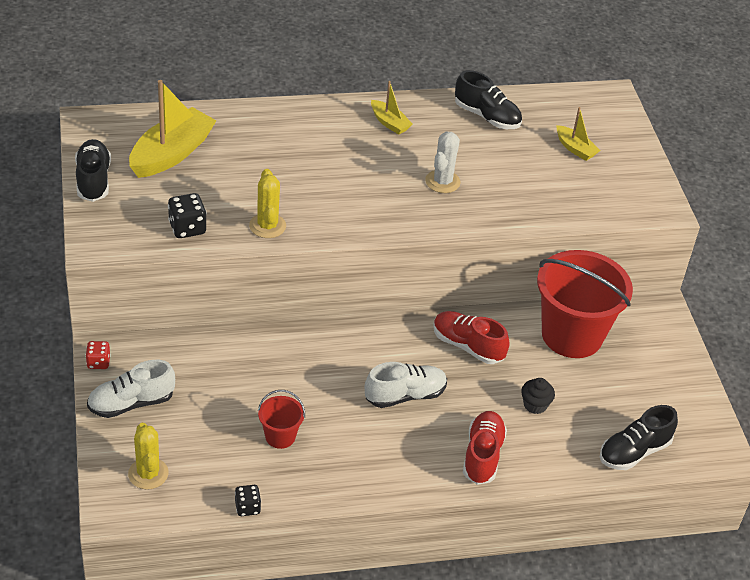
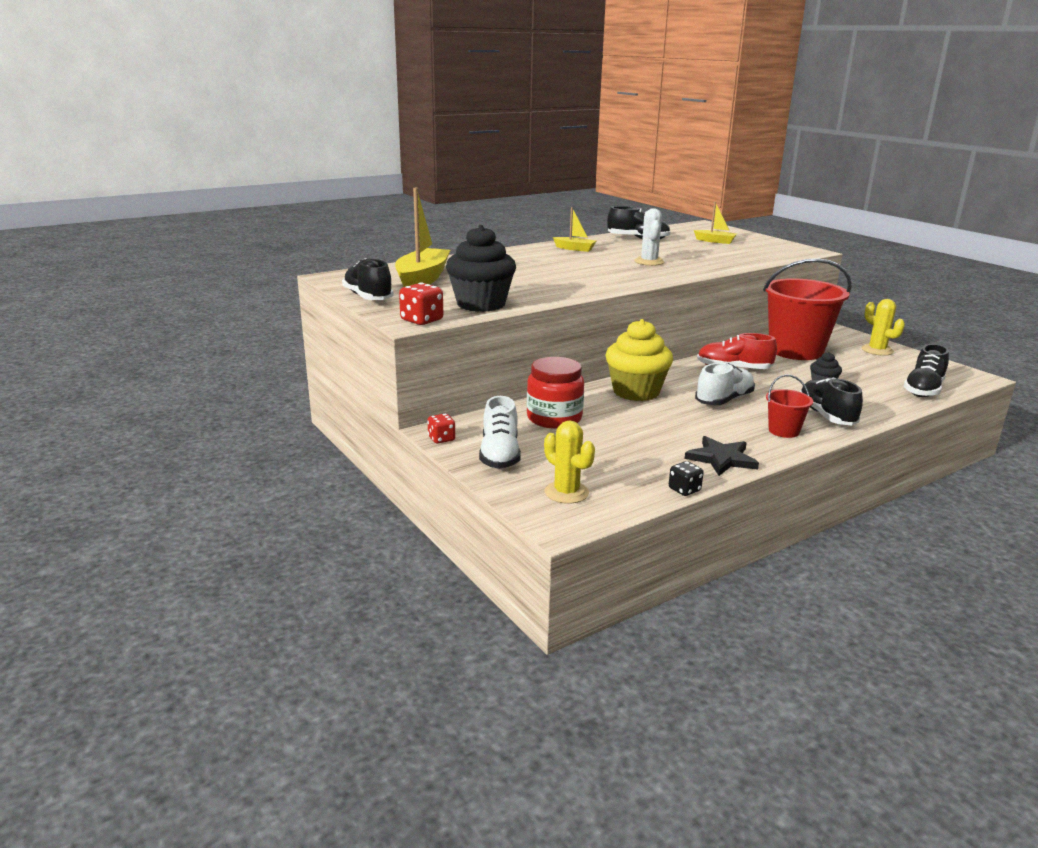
camera: 20 degrees left, 20 degrees down
(110, 244) = (422, 320): none -> red dice
(131, 403) = (499, 455): white shoe -> white shoe turned 45 degrees counterclockwise
(187, 228) = (481, 304): black dice -> black cupcake
(218, 367) = (554, 418): none -> red jar
(267, 226) = (546, 294): yellow cactus -> yellow cactus (877, 350)
(280, 436) = (656, 443): red bucket -> red bucket (783, 431)
(318, 480) = (721, 459): none -> black star
(331, 351) = (636, 392): none -> yellow cupcake
(482, 455) = (826, 416): red shoe -> black shoe

